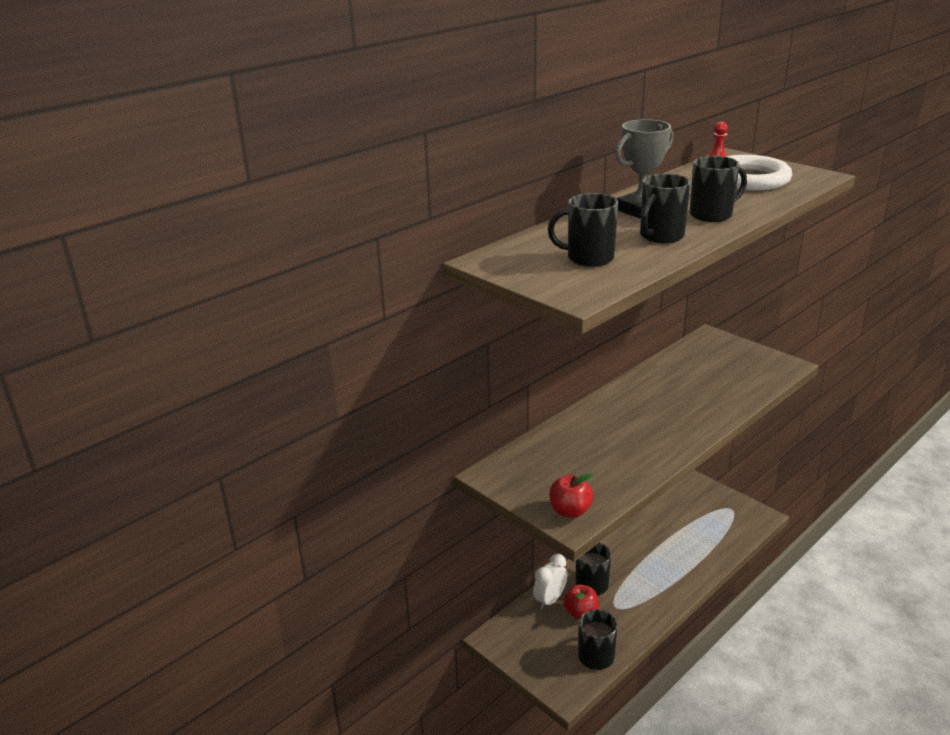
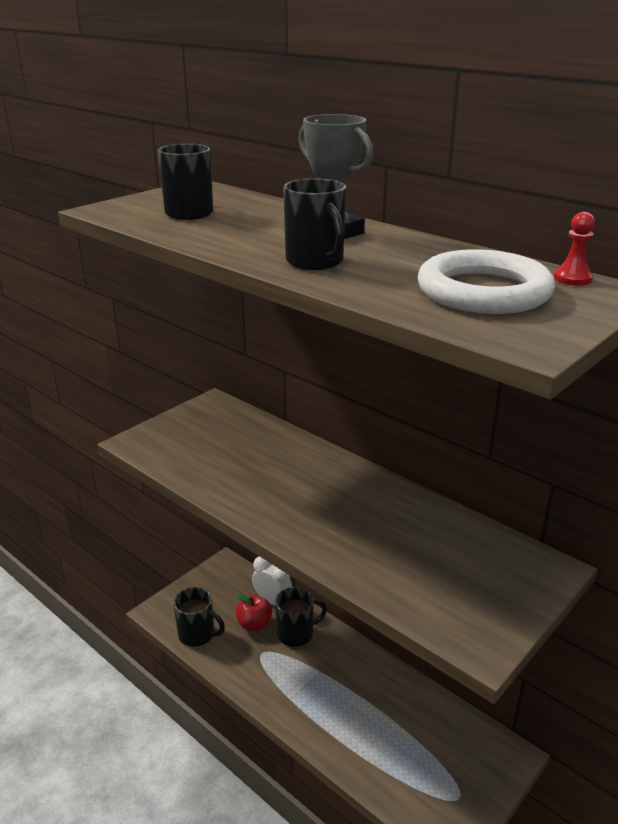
camera: 85 degrees right, 0 degrees up
(570, 511) = (150, 441): red apple -> none
(661, 236) = (243, 238): black mug -> none

